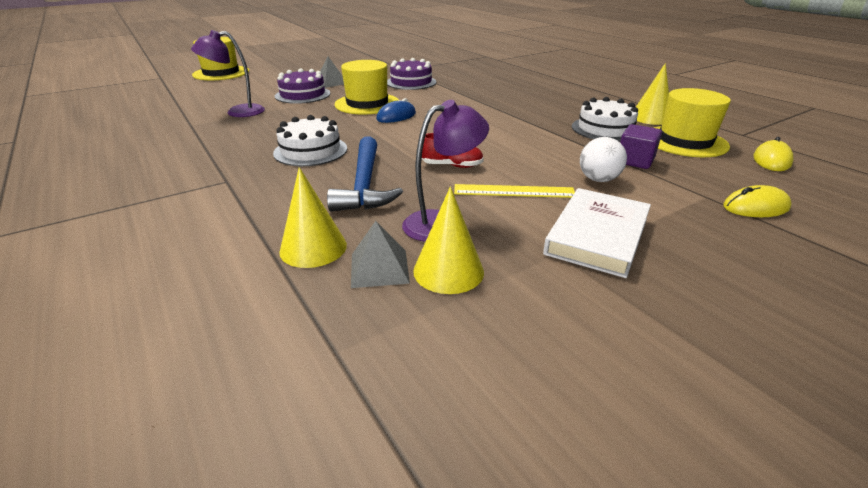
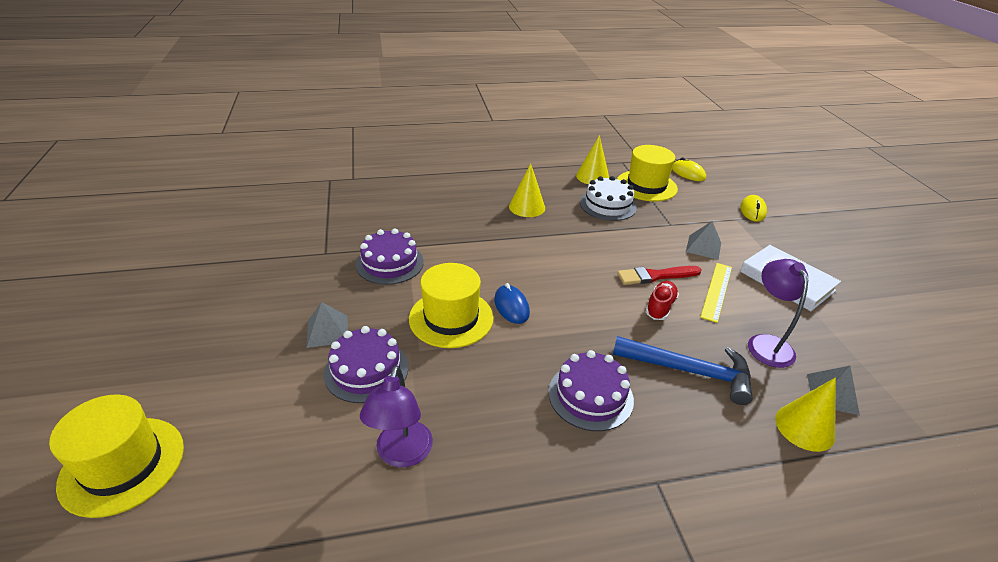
camera: 70 degrees left, 5 degrees up
(310, 151) = (590, 396): white cake -> purple cake
(448, 271) = (833, 360): yellow cone -> yellow cone (527, 207)
(503, 160) = (655, 276): none -> red brush
(598, 179) = (703, 247): white ball -> grey pyramid
(635, 161) = (675, 219): purple cube -> none

